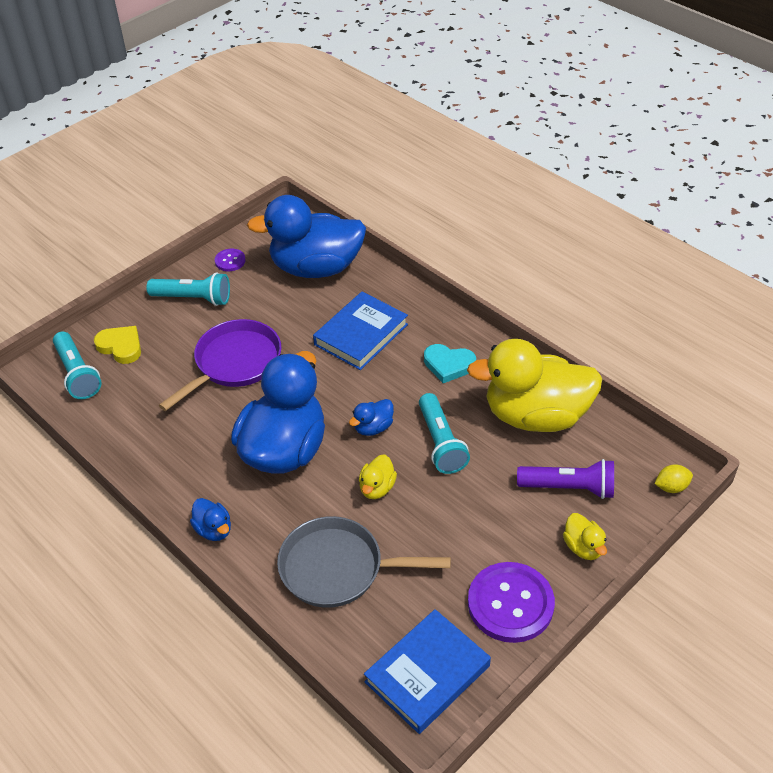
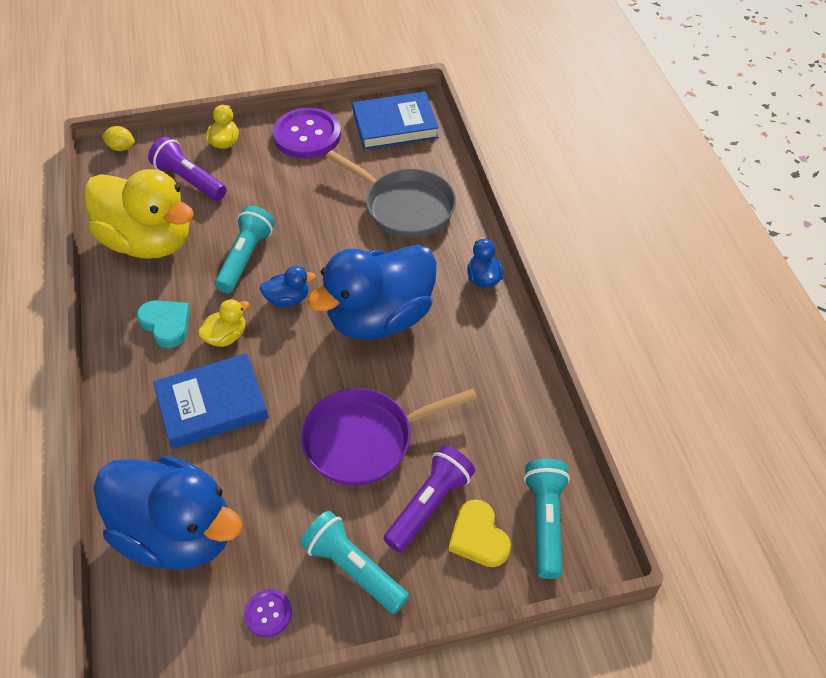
camera: 150 degrees left, 5 degrees up
(164, 348) = (429, 505): none -> purple flashlight
(377, 488) = (329, 248): yellow duck -> yellow duck (226, 337)

